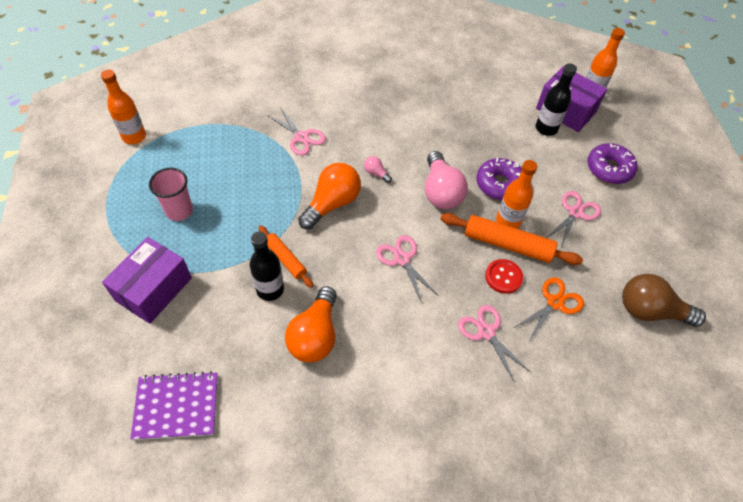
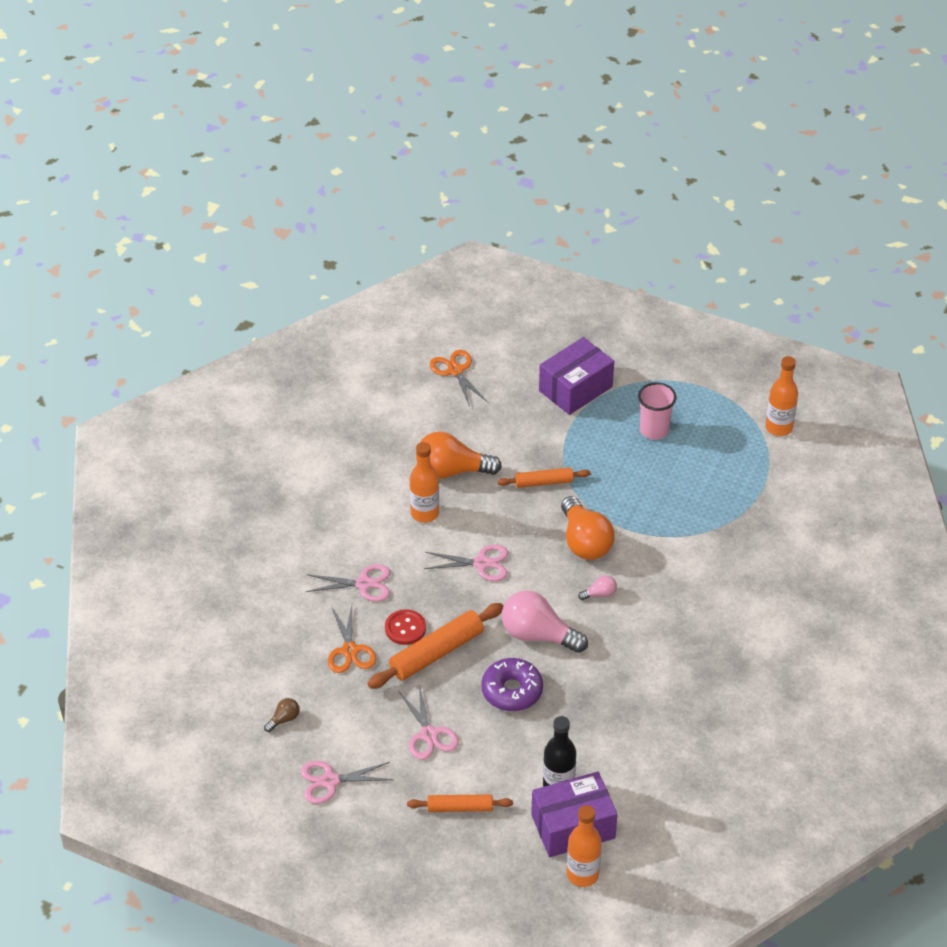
camera: 125 degrees right, 10 degrees down
(153, 289) = (575, 389): purple box -> purple box turned 75 degrees clockwise
(176, 406) = (455, 371): purple notebook -> orange scissors
(270, 289) = (519, 460): black bottle -> none
(301, 137) = (692, 555): pink scissors -> pink scissors (330, 781)
(315, 335) = (452, 471): orange light bulb -> orange light bulb turned 45 degrees counterclockwise
(508, 221) = (462, 670): orange bottle -> orange bottle (424, 513)
(609, 169) = (460, 807): purple donut -> orange rolling pin
(650, 311) = (284, 719): brown light bulb -> brown light bulb, size x0.44

